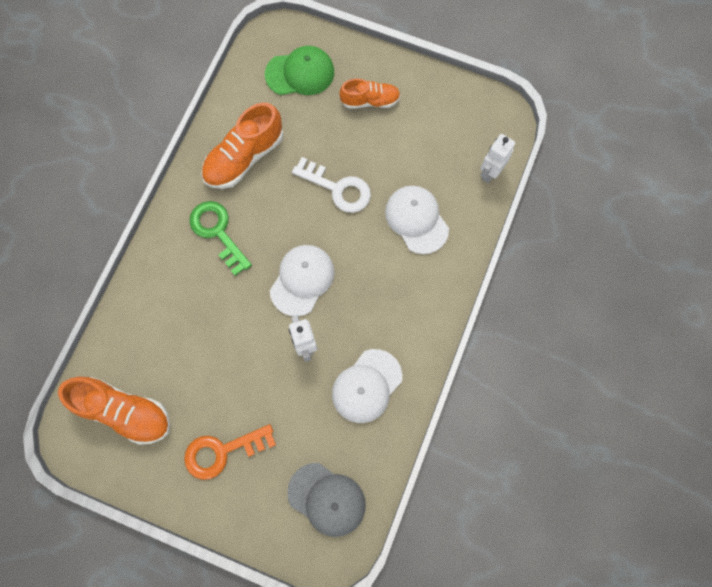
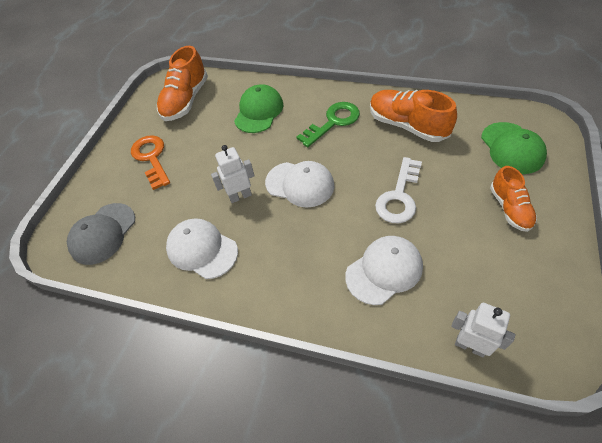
camera: 90 degrees right, 20 degrees down
(175, 316) = (259, 111): none -> green cap

